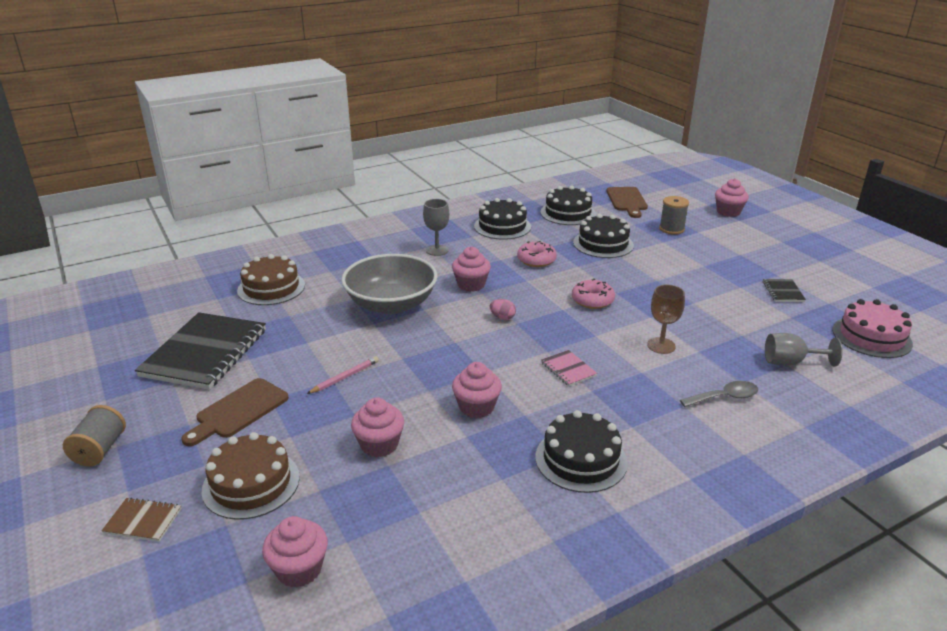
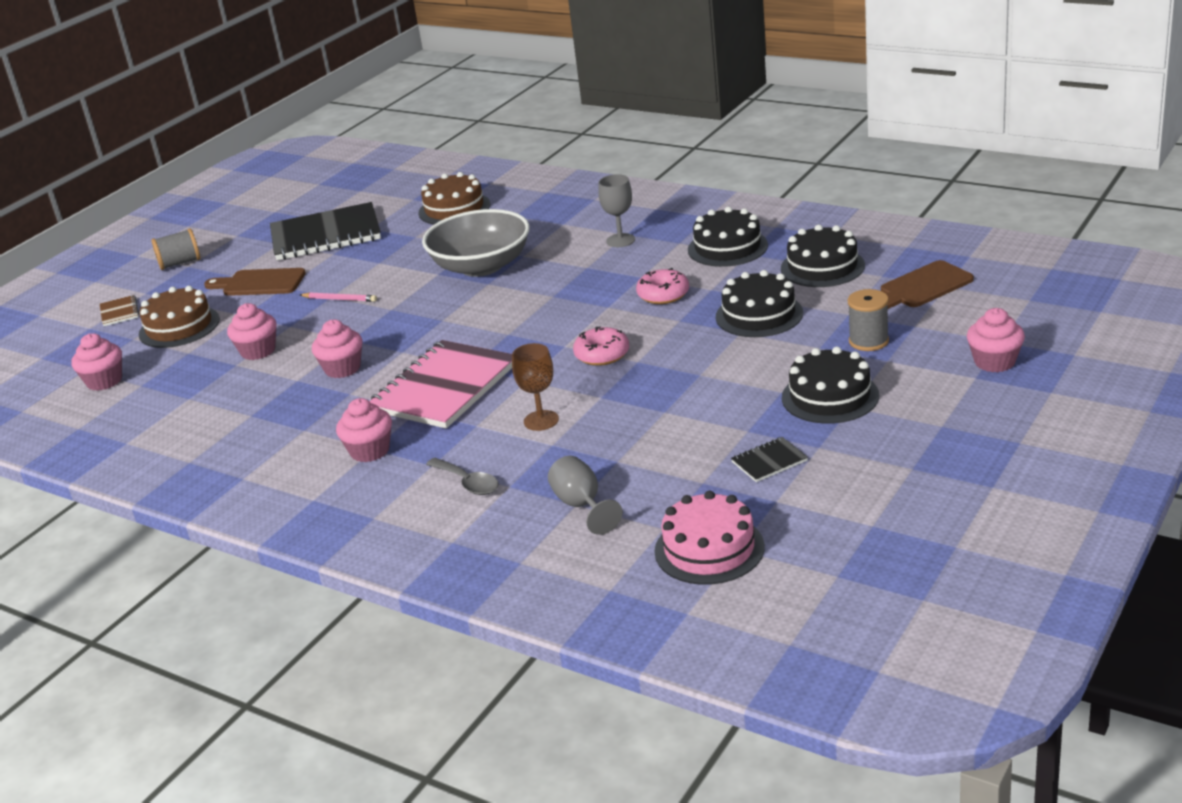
camera: 65 degrees right, 0 degrees up
(471, 285) = (563, 284): pink cupcake -> pink cupcake (370, 451)
(502, 318) = (511, 323): pink egg -> none
(568, 369) = (444, 388): pink notebook -> pink notebook, size x2.36
(581, 459) = (302, 440): black cake -> black cake (830, 396)

